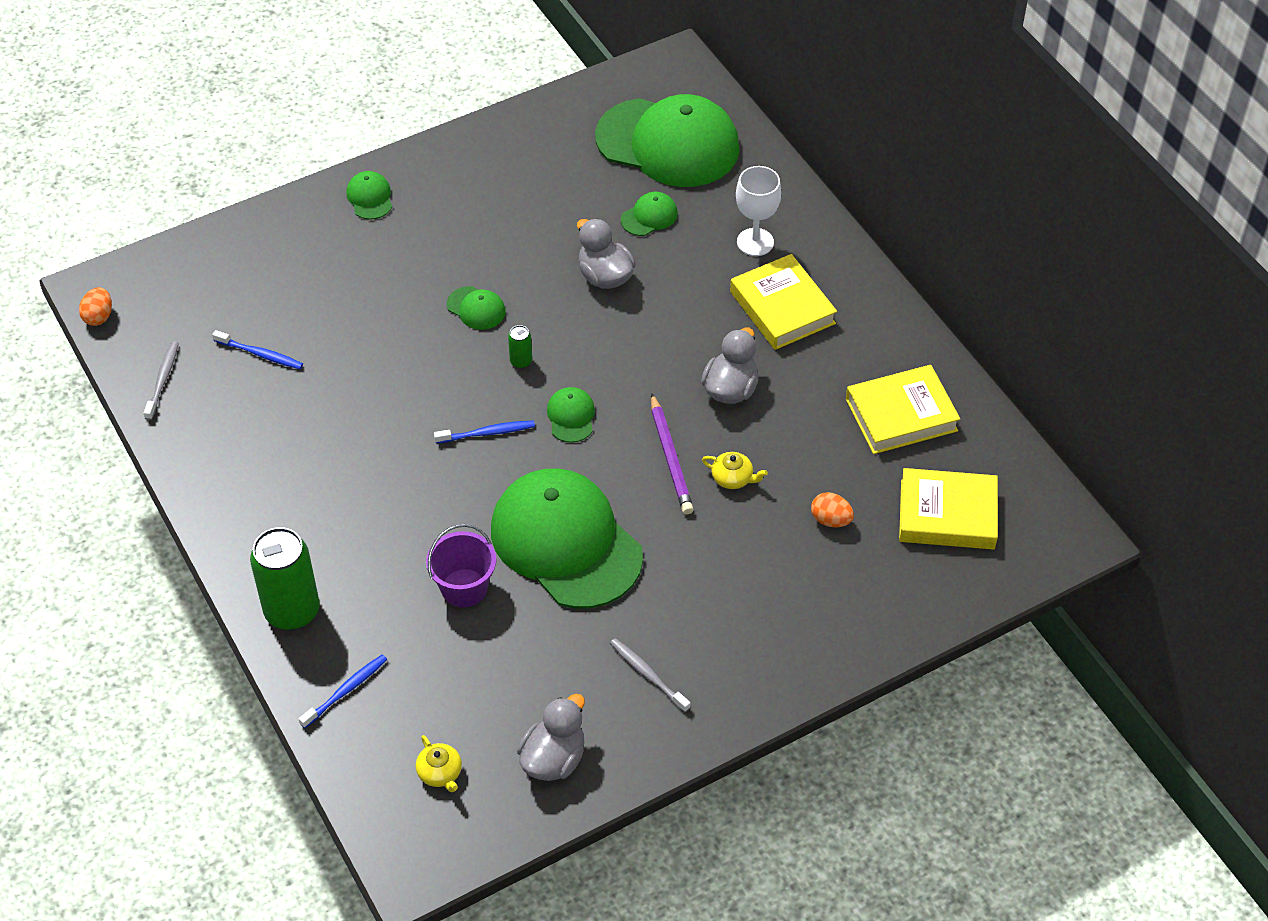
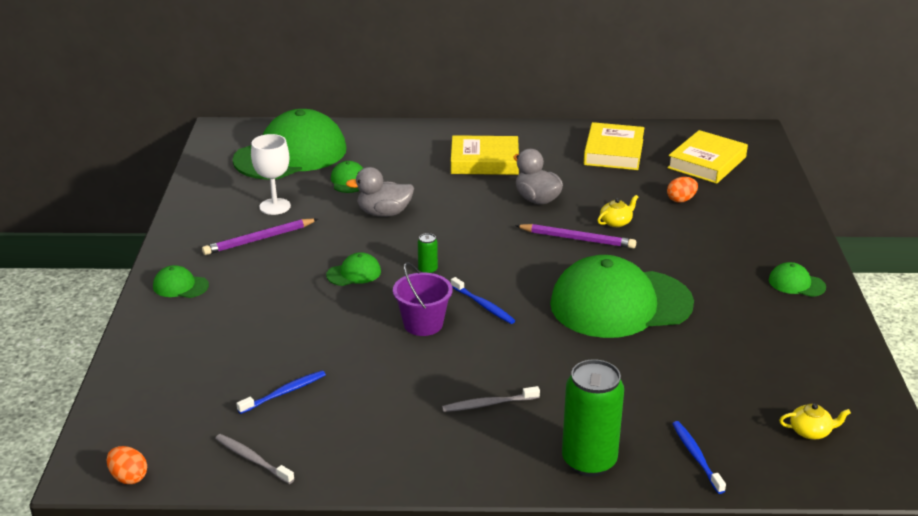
camera: 60 degrees left, 20 degrees down
(464, 588) = (630, 363): purple bucket -> purple bucket (423, 324)
(485, 208) = (258, 239): none -> purple pencil
(487, 433) = (483, 305): blue toothbrush -> blue toothbrush turned 120 degrees clockwise
(553, 759) = (825, 372): grey duck -> none
(571, 416) = (502, 266): green cap -> green cap (796, 283)
(647, 674) = (768, 307): grey toothbrush -> grey toothbrush (488, 404)
(755, 242) = (417, 153): white goblet -> white goblet (275, 206)

